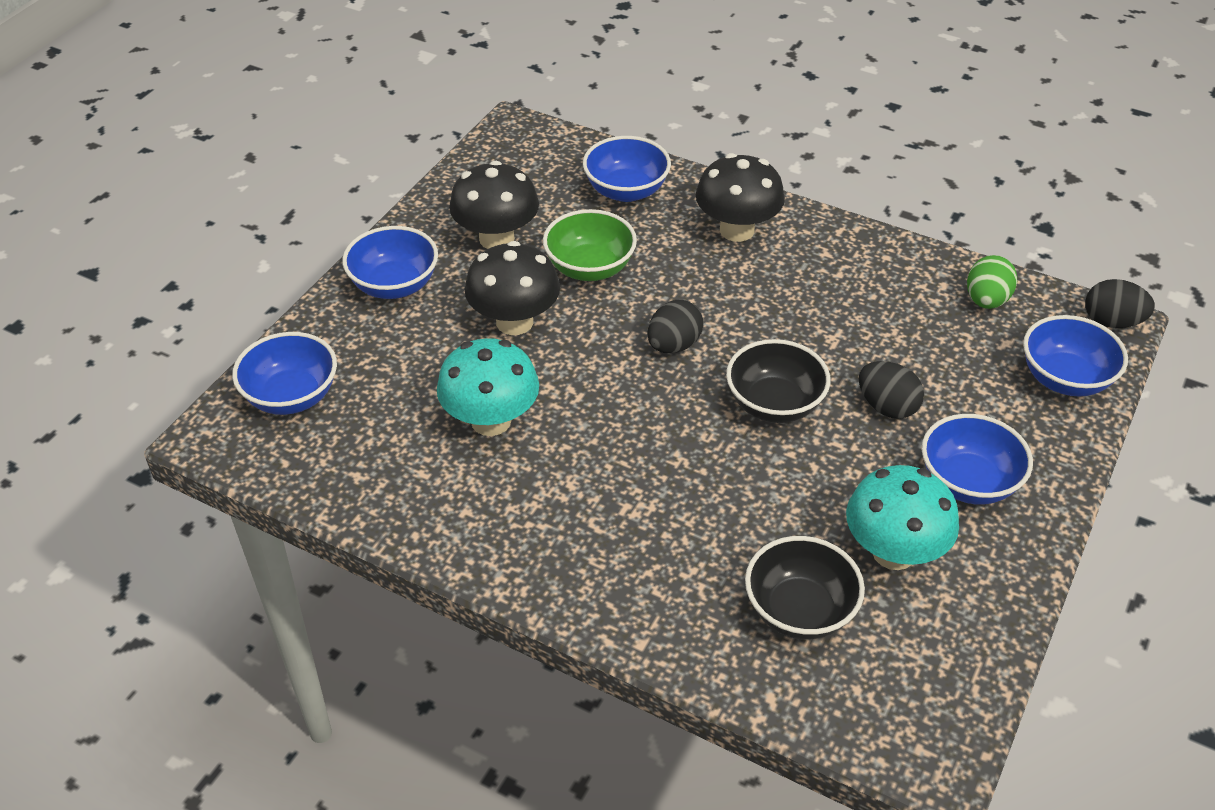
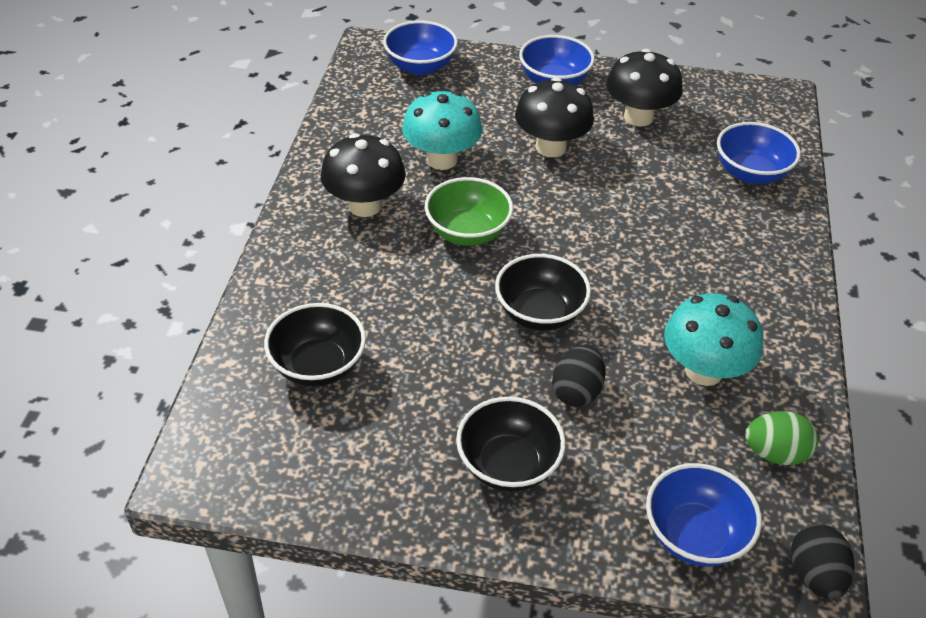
camera: 70 degrees right, 0 degrees up
(590, 268) = (638, 173): green bowl -> green bowl (467, 232)
(673, 345) = (576, 239): black egg -> none
(737, 230) = (749, 251): black mushroom -> black mushroom (365, 206)
(893, 552) = (402, 419): turquoise mushroom -> turquoise mushroom (703, 370)
(968, 482) = (508, 465): blue bowl -> black bowl

